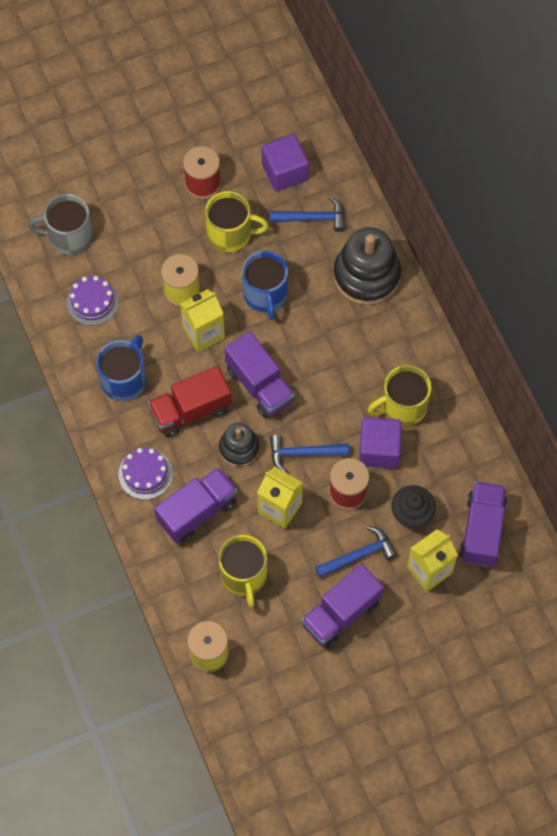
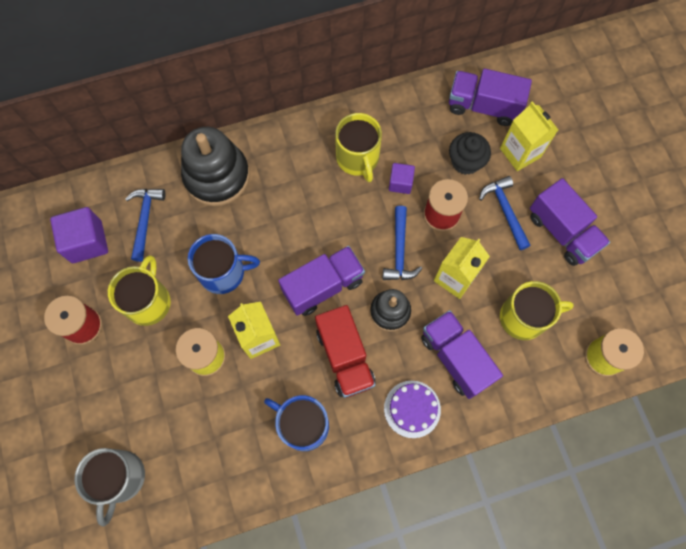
camera: 85 degrees left, 5 degrees up
(92, 302) = (205, 455): purple cake -> none
(379, 450) = (400, 183): purple cube -> purple cube, size x0.59

